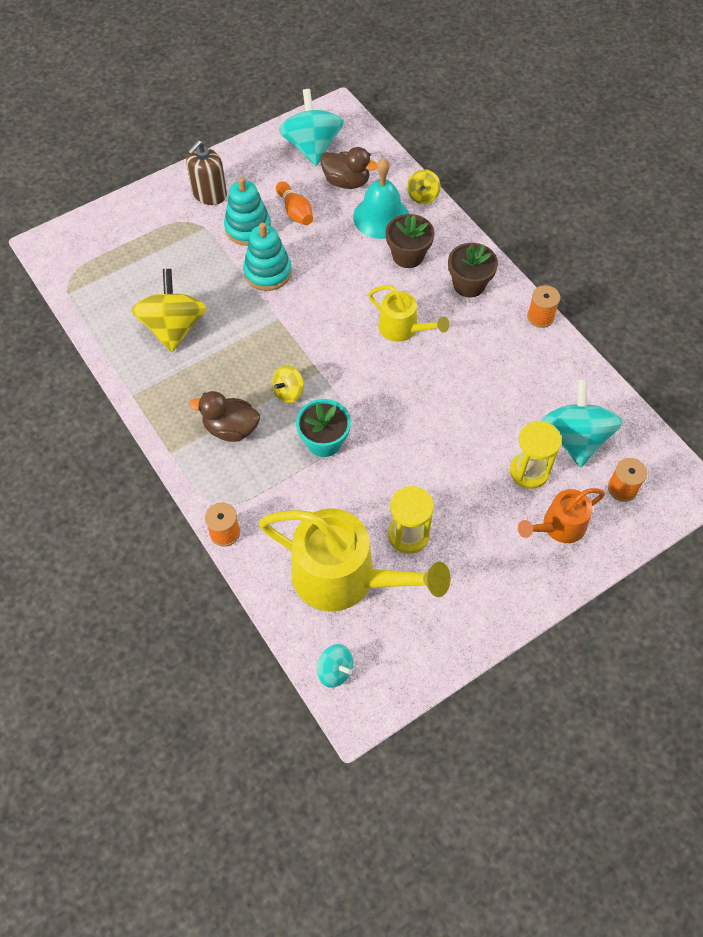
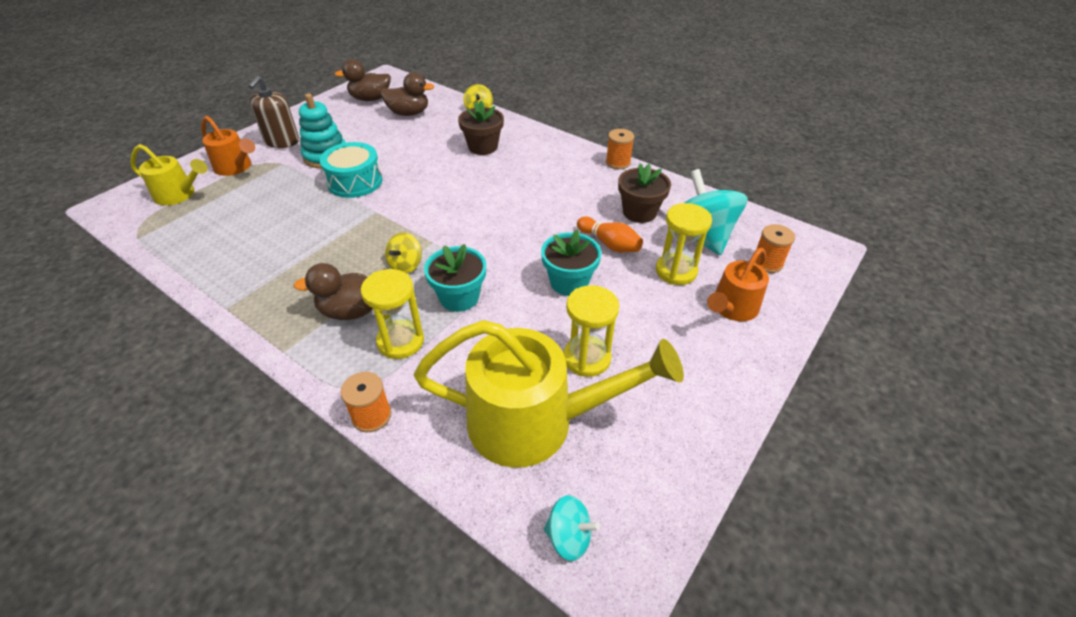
camera: 20 degrees left, 15 degrees down
(161, 222) = (236, 167): none -> orange watering can
(174, 328) = (265, 241): yellow spinning top -> none
(263, 472) = (400, 341): none -> yellow hourglass
(268, 272) = (355, 181): turquoise stacking toy -> turquoise drum
(295, 211) = (368, 138): orange bowling pin -> orange bowling pin (609, 244)
(312, 147) = (370, 99): turquoise spinning top -> brown duck
(381, 217) = (448, 128): turquoise bell -> none
(403, 329) = (501, 194): yellow watering can -> yellow watering can (179, 195)
(425, 454) = (569, 282): none -> turquoise flower pot
(469, 284) = (545, 154): brown flower pot -> brown flower pot (639, 212)

